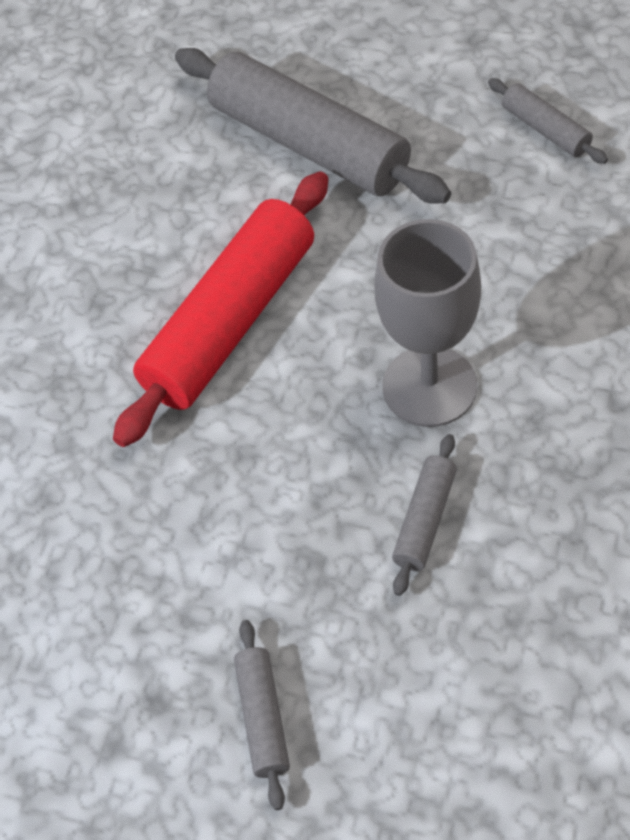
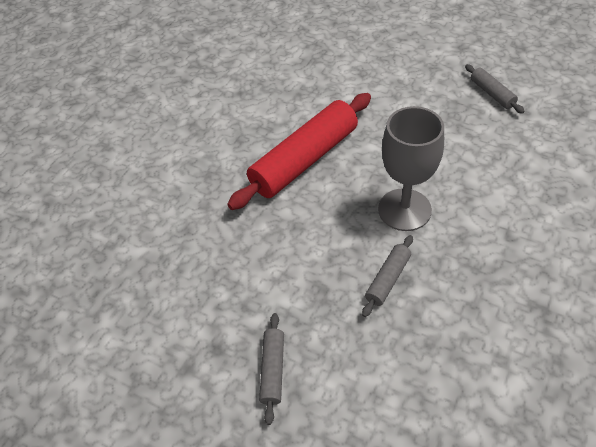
camera: 10 degrees right, 5 degrees down
(309, 143) = (365, 82): grey rolling pin -> none

